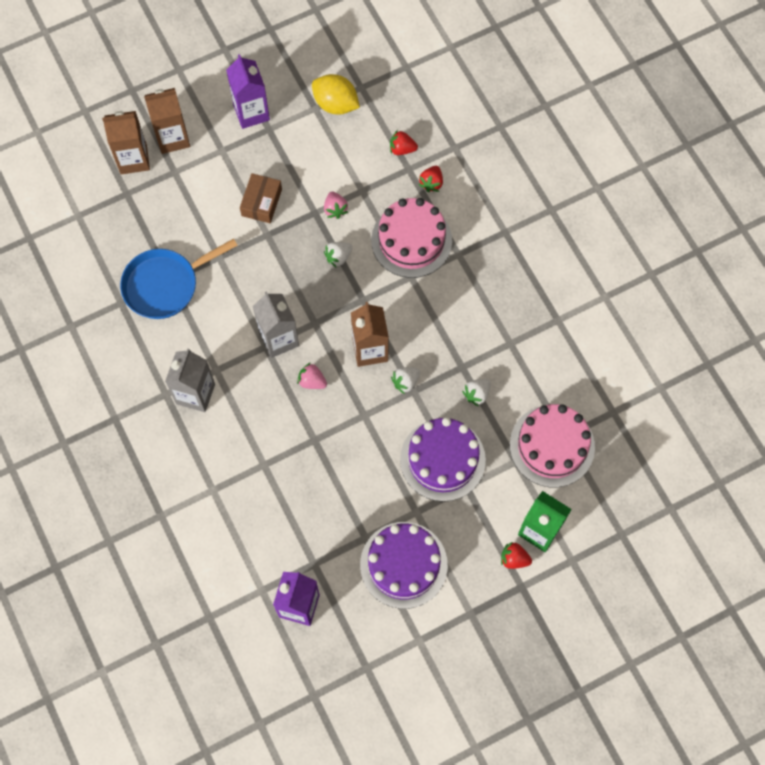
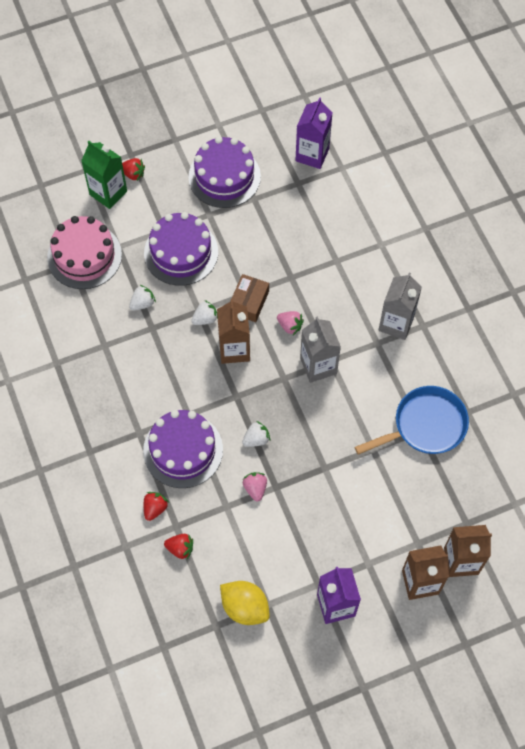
camera: 175 degrees left, 5 degrees down
(261, 202) = (329, 502): brown box -> brown box (249, 302)
(411, 240) = (183, 450): pink cake -> purple cake

